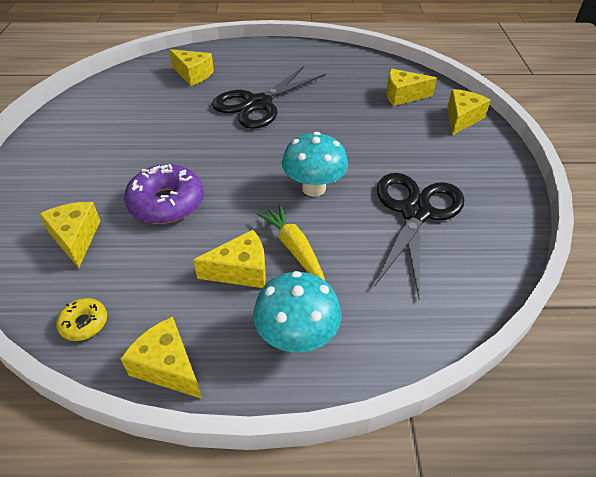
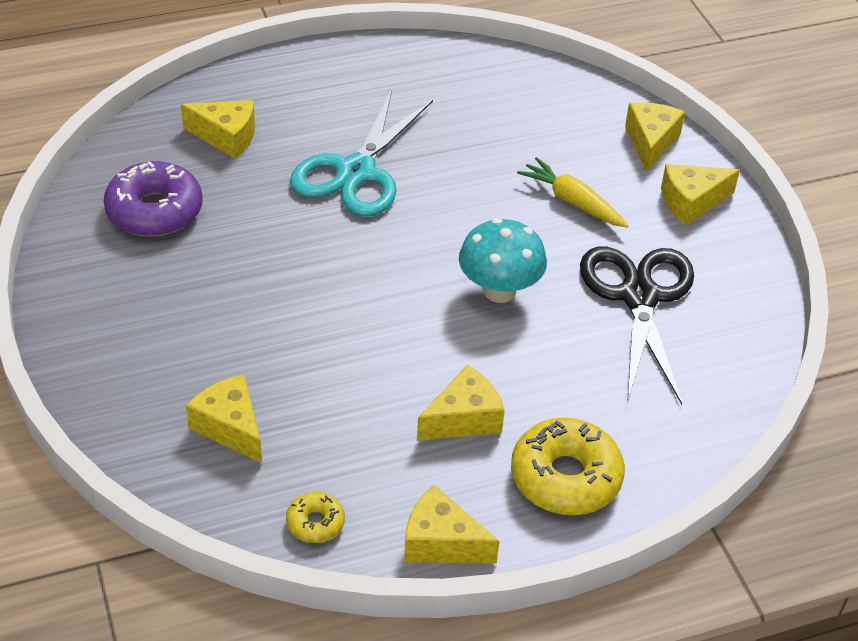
camera: 20 degrees left, 0 degrees up
(166, 203) = (318, 353): purple donut -> purple donut (154, 211)
(258, 104) = (356, 172): black scissors -> turquoise scissors
(294, 248) = (513, 377): yellow carrot -> yellow carrot (572, 201)
(297, 337) = (565, 477): turquoise mushroom -> yellow donut
(403, 96) = (557, 117): yellow cheese -> yellow cheese (691, 202)

